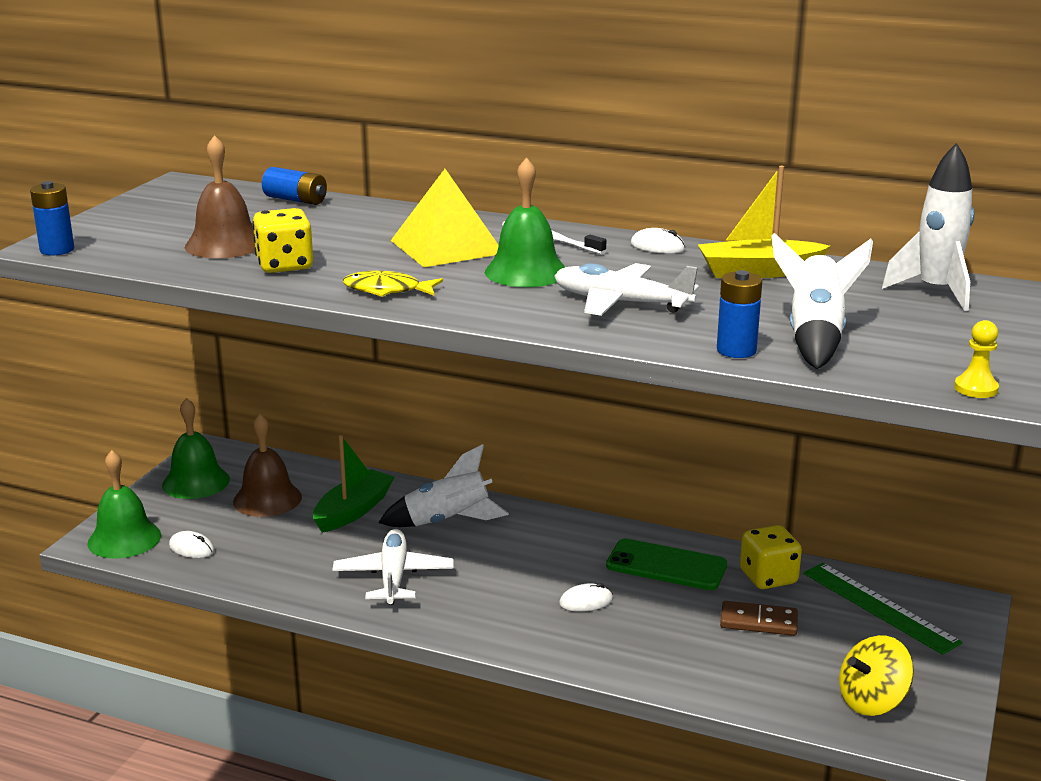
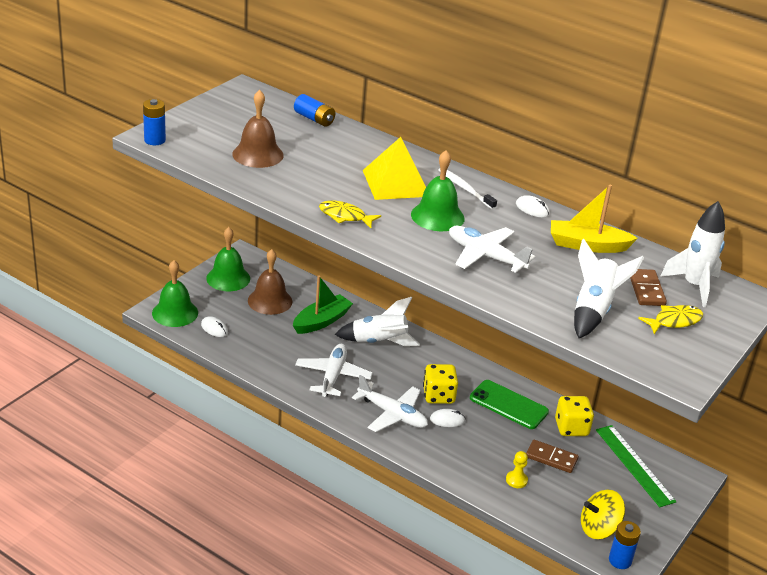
camera: 10 degrees right, 10 degrees up
(285, 266) = (289, 182): yellow dice -> yellow dice (438, 396)
(501, 610) = (392, 414): none -> white plane
(736, 350) = (538, 311): blue battery -> blue battery (620, 560)
(873, 305) = (646, 290): none -> brown domino
(937, 332) = (674, 321): none -> yellow fish
(976, 388) = (670, 373): yellow pawn -> yellow pawn (516, 480)

